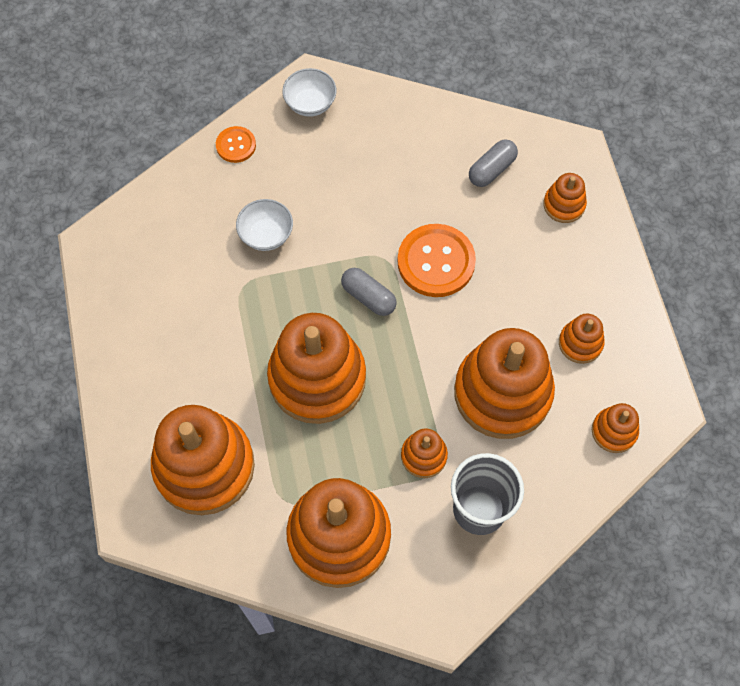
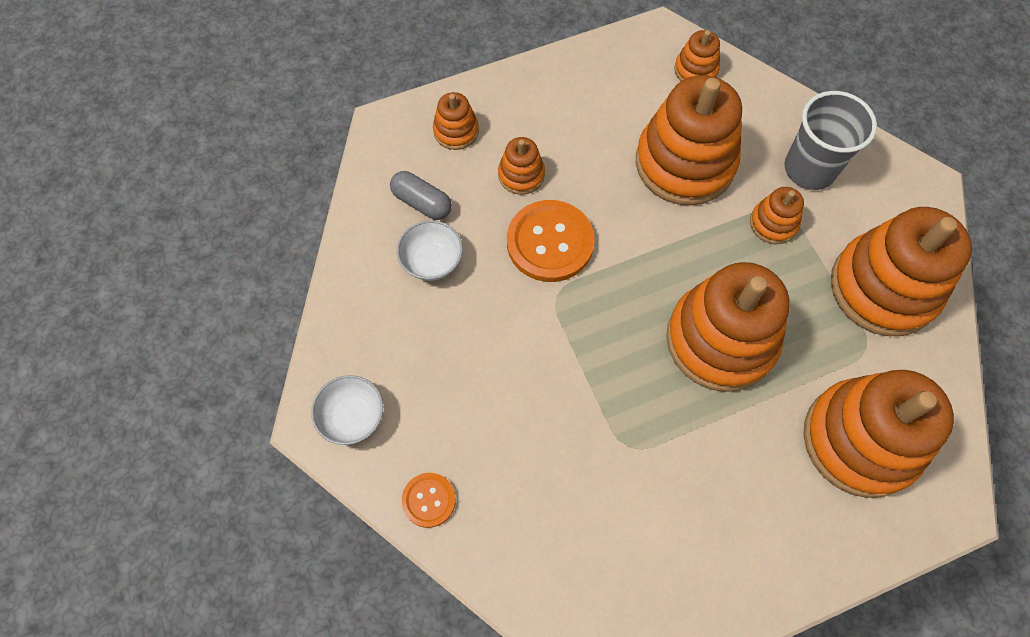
camera: 100 degrees left, 0 degrees up
(266, 235) = (553, 433): white bowl -> white bowl (432, 261)
(368, 297) = (609, 304): grey capsule -> none
(580, 343) = (612, 103): orange stacking toy -> orange stacking toy (521, 175)

